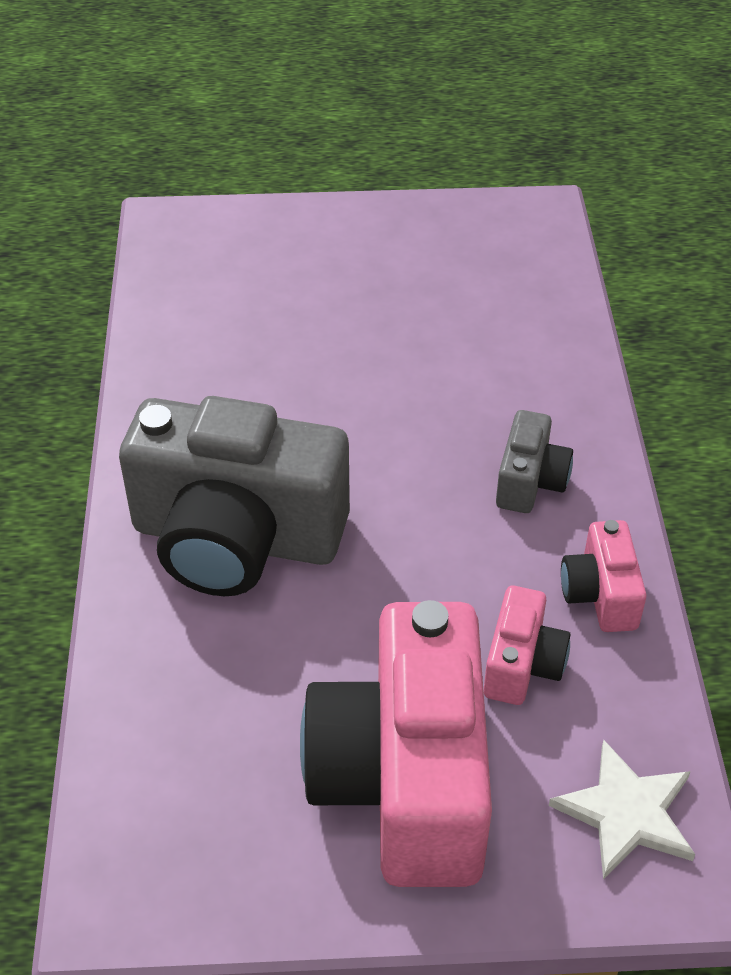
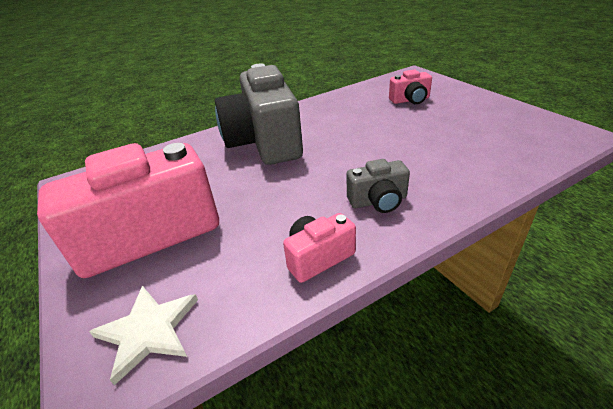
camera: 65 degrees right, 10 degrees down
(522, 664) = (243, 244): pink camera -> pink camera (410, 100)

